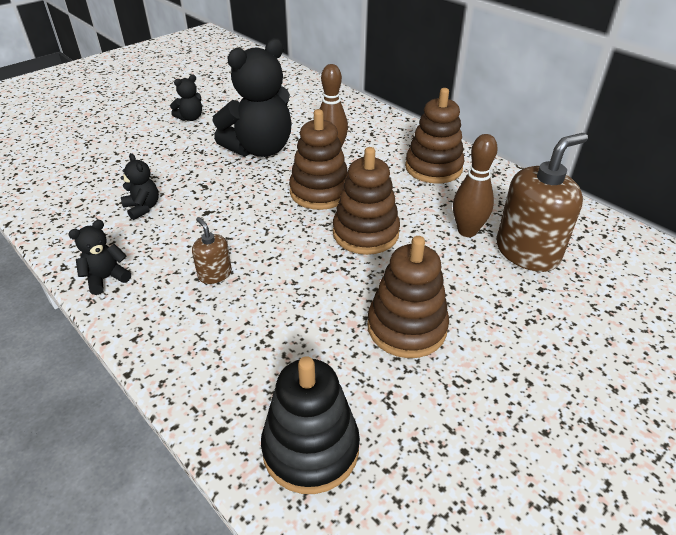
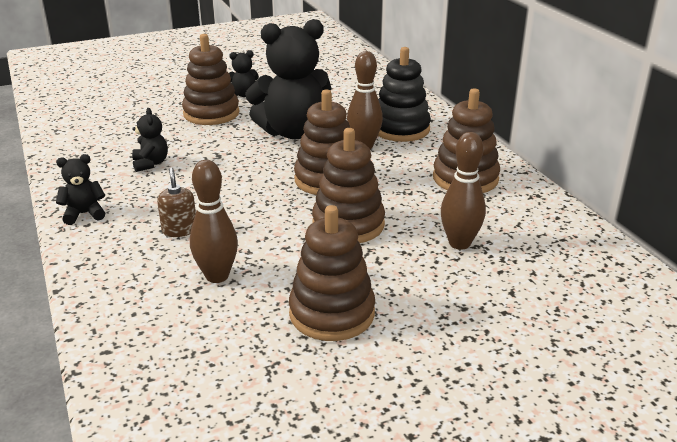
camera: 20 degrees right, 10 degrees down
(171, 143) = (211, 113): none -> brown stacking toy
(280, 315) = (217, 276): none -> brown bowling pin
(310, 448) = (172, 386): black stacking toy -> black stacking toy (400, 129)
(527, 252) = (514, 275): brown soap dispenser -> none

